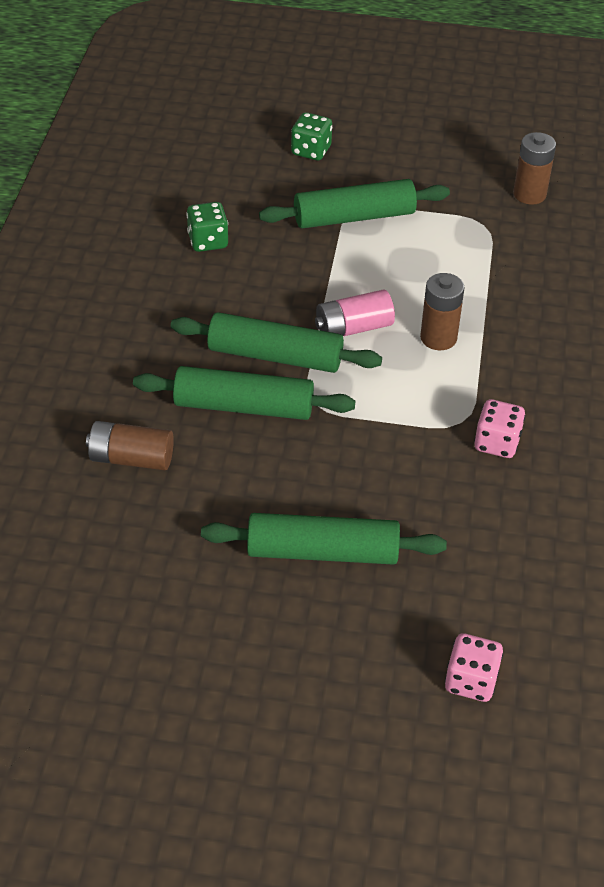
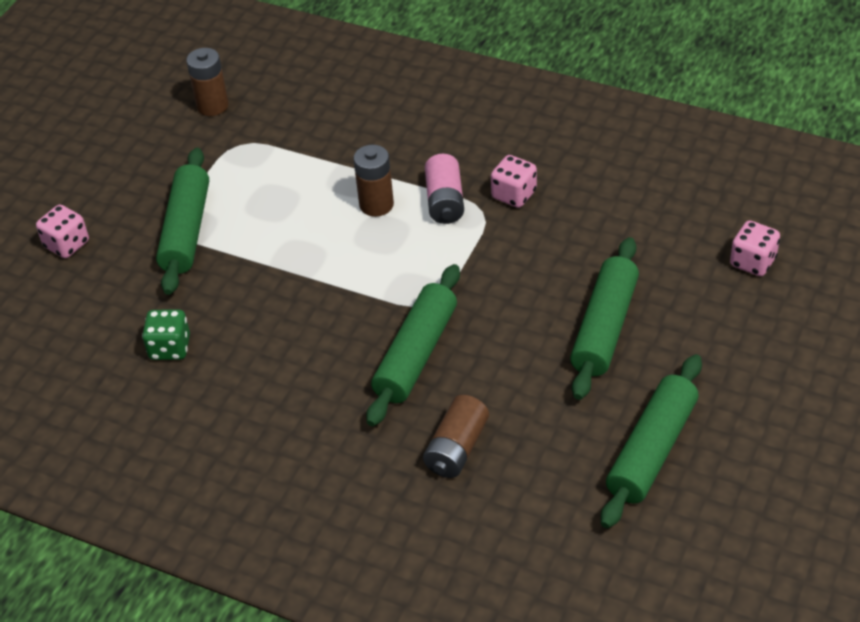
camera: 70 degrees left, 0 degrees up
(275, 356) = (357, 321): green rolling pin -> green rolling pin (651, 450)
(311, 151) = (67, 244): green dice -> pink dice
(353, 328) = (341, 259): pink battery -> pink battery (445, 201)

